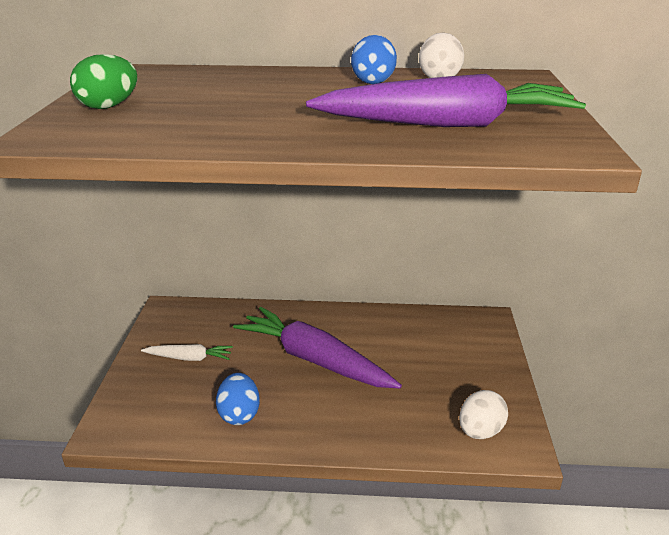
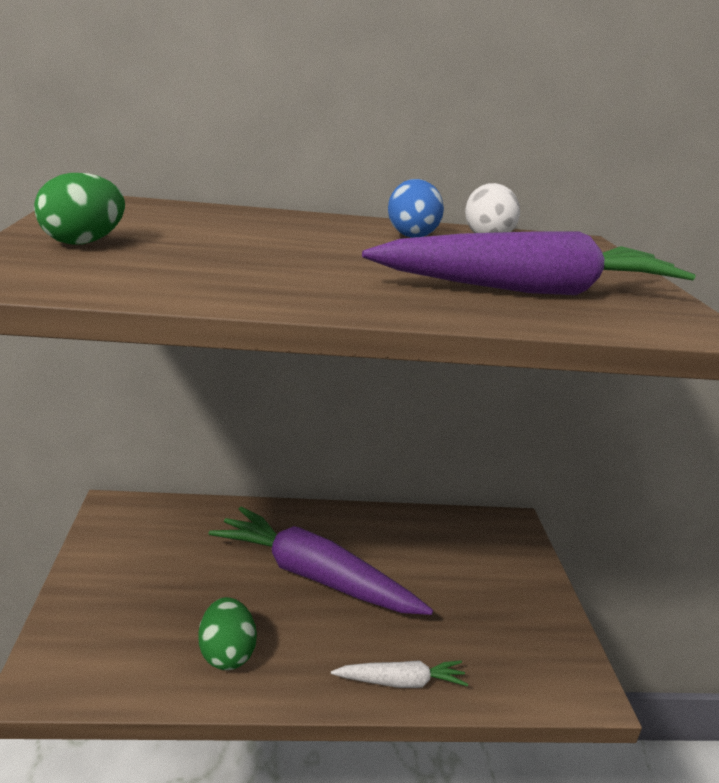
camera: 10 degrees left, 5 degrees down
(189, 358) = (151, 575): white carrot -> white carrot (401, 682)
(239, 414) = (226, 654): blue egg -> green egg
(480, 431) = (533, 669): white egg -> none

